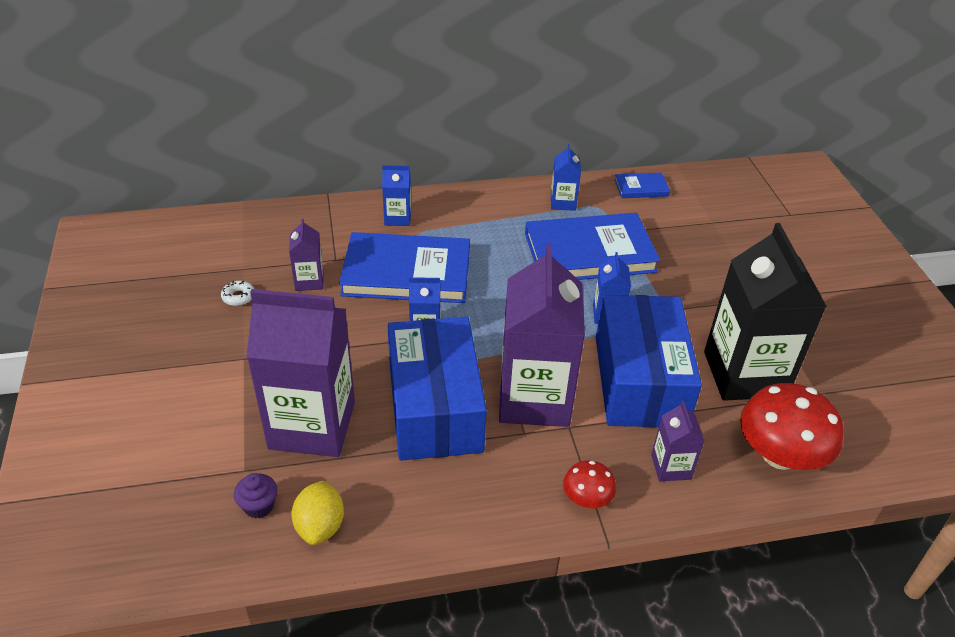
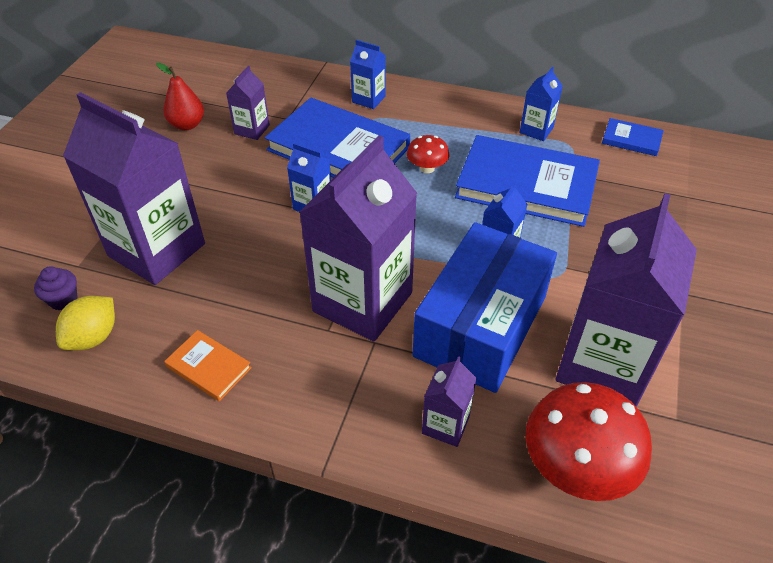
camera: 30 degrees right, 5 degrees up
(238, 297) = (187, 125): white donut -> red pear
(435, 407) = (267, 275): blue box -> none
(449, 505) = (209, 367): none -> orange book
(587, 498) = (336, 418): red mushroom -> red mushroom (427, 168)
(744, 374) = (602, 364): black carton -> purple carton

